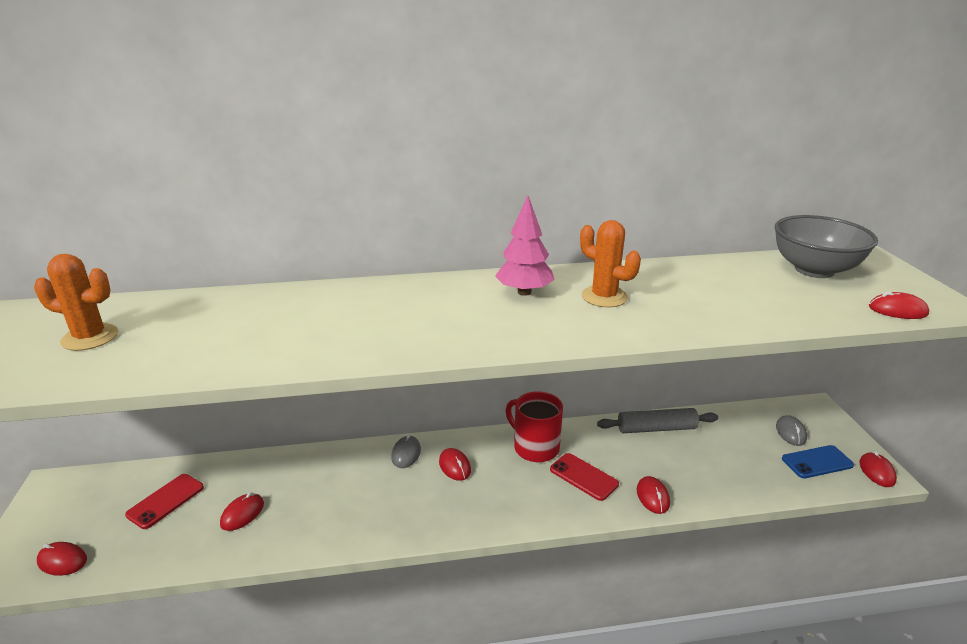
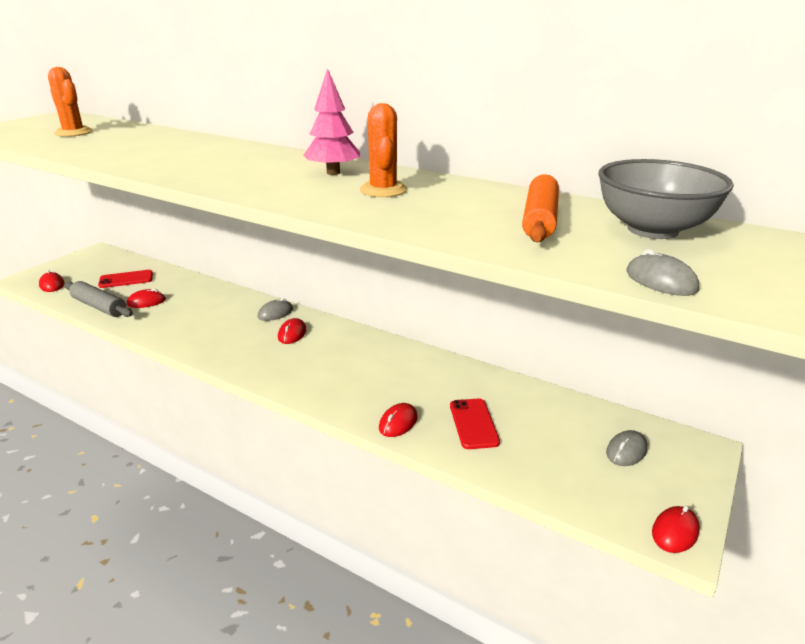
camera: 40 degrees right, 0 degrees up
(535, 447) = (364, 349): red mug -> none
(583, 477) = (367, 383): red phone -> red phone (473, 424)
(656, 428) = (487, 383): grey rolling pin -> grey rolling pin (100, 307)
(750, 286) = (539, 219): none -> orange rolling pin
(817, 462) = (611, 486): blue phone -> none
(897, 310) = (661, 281): red mouse -> grey mouse

